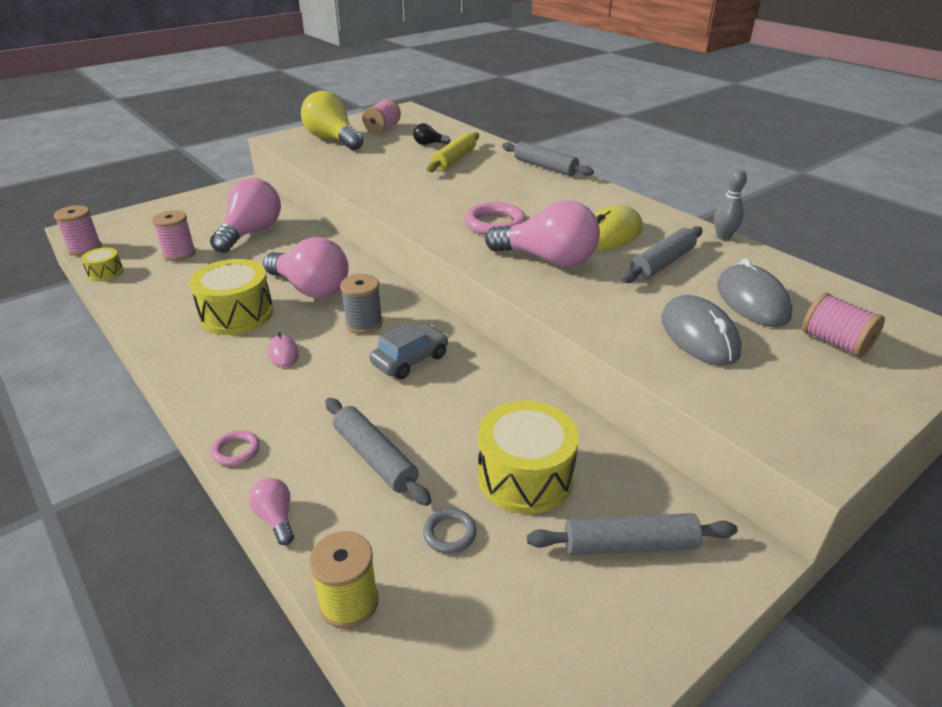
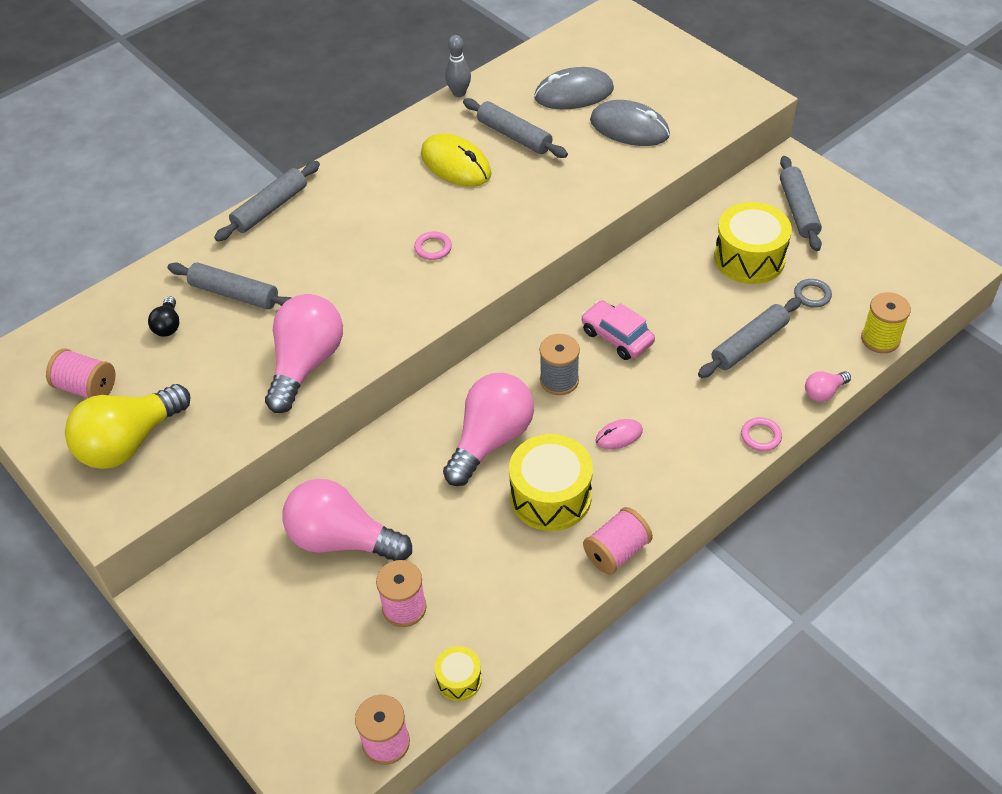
camera: 90 degrees left, 15 degrees up
(410, 360) = (617, 337): grey car -> pink car
(454, 159) = (234, 294): yellow rolling pin -> grey rolling pin
(495, 224) = (433, 248): pink ring -> pink ring, size x0.55
(547, 259) = (511, 208): pink light bulb -> pink light bulb (306, 364)
(699, 335) = (629, 128): grey mouse -> grey mouse turned 45 degrees clockwise
(835, 342) = (628, 64): pink spool -> pink spool (616, 552)

